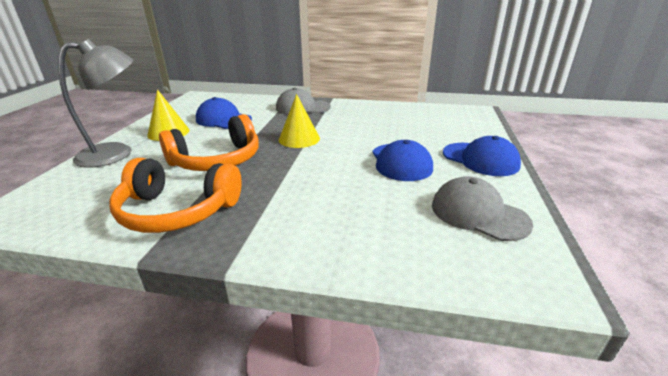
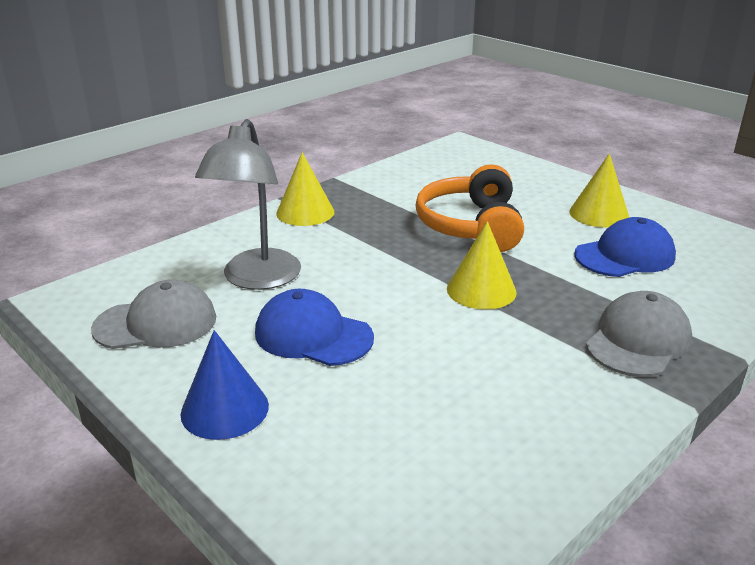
camera: 125 degrees right, 0 degrees up
(116, 153) = (552, 183): grey lamp -> grey lamp (257, 279)
(177, 211) = (383, 194): orange headphones -> none
(249, 235) = (305, 212): none -> yellow cone
(480, 159) = (225, 409): blue cap -> blue cone

